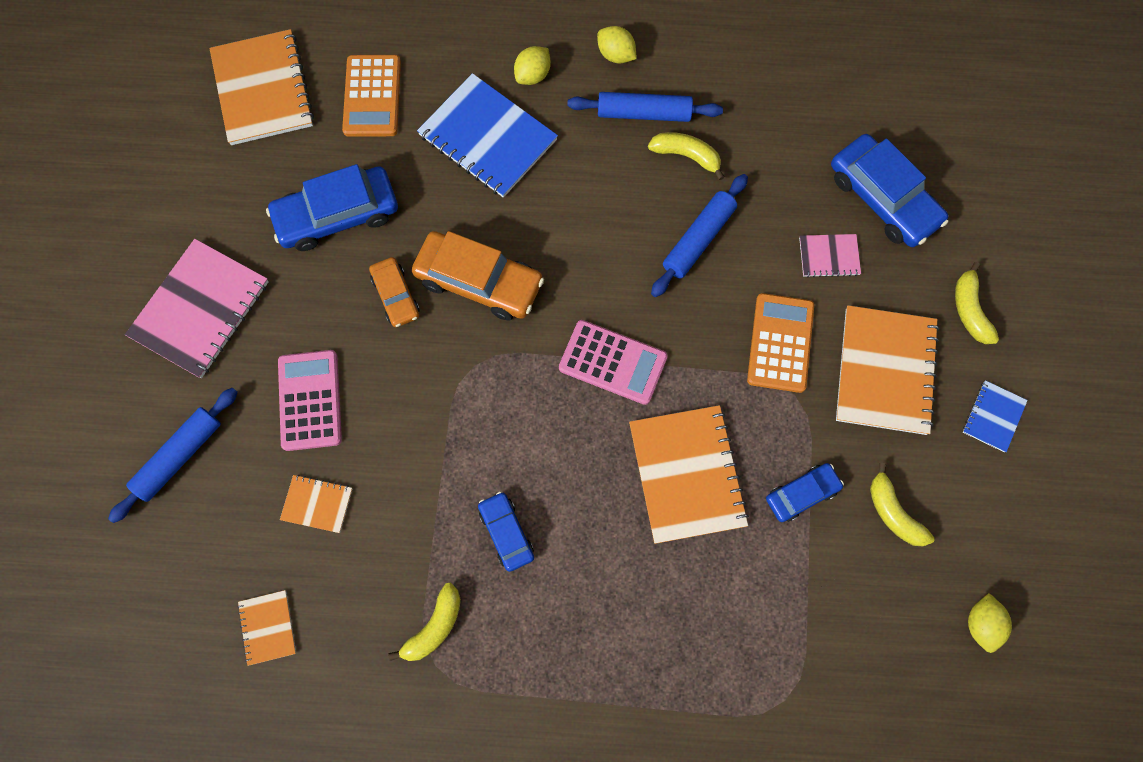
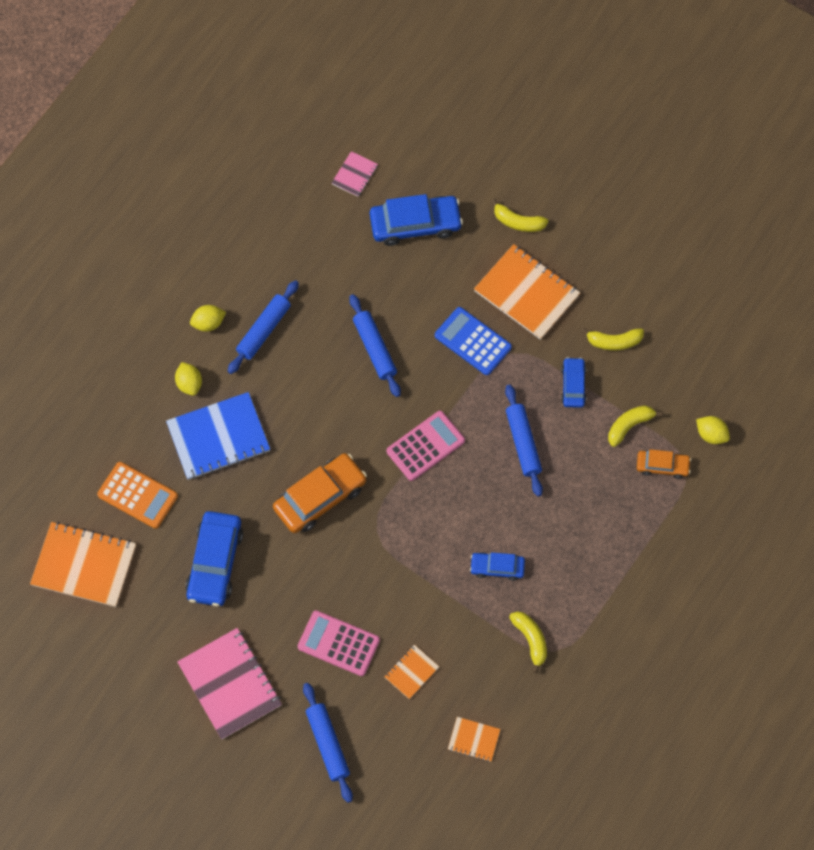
camera: 60 degrees left, 5 degrees down
(395, 296) = (298, 554): orange car -> orange car (662, 466)
(686, 156) = (311, 322): yellow banana -> yellow banana (629, 426)
(687, 474) = (523, 443): orange notebook -> blue rolling pin
(780, 343) = (473, 341): orange calculator -> blue calculator
(829, 256) = (434, 279): pink notebook -> pink notebook (354, 175)
(981, 624) = (703, 335): yellow lemon -> yellow lemon (711, 434)
(993, 416) = (590, 251): blue notebook -> none

